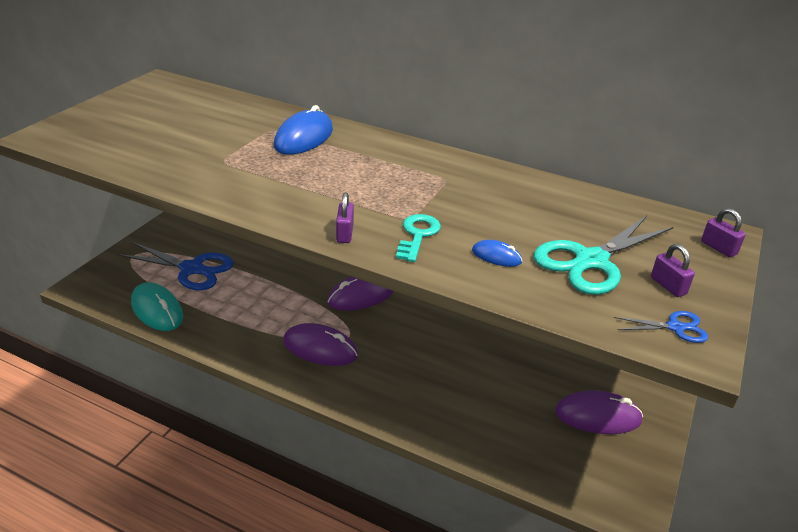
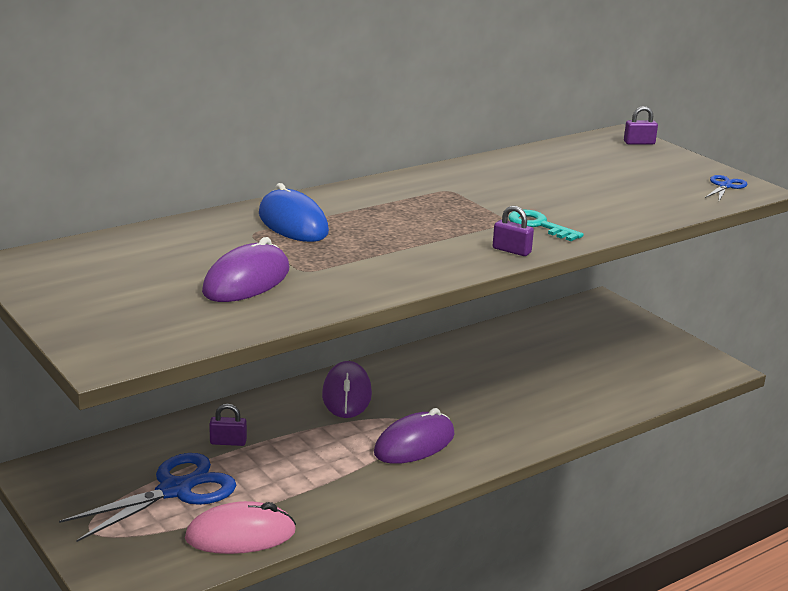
camera: 60 degrees left, 10 degrees down
(157, 310) = (240, 535): turquoise mouse -> pink mouse
(496, 256) = (595, 208): blue mouse -> none
(591, 261) = (626, 182): turquoise scissors -> none
(597, 416) = (614, 341): purple mouse -> purple mouse (246, 281)
(668, 286) = (675, 172): purple padlock -> purple padlock (228, 442)

